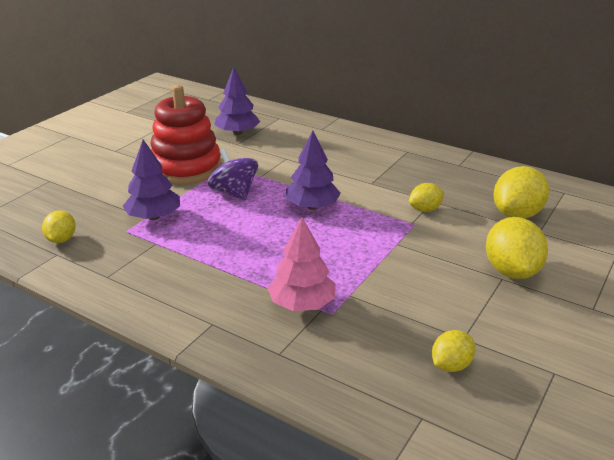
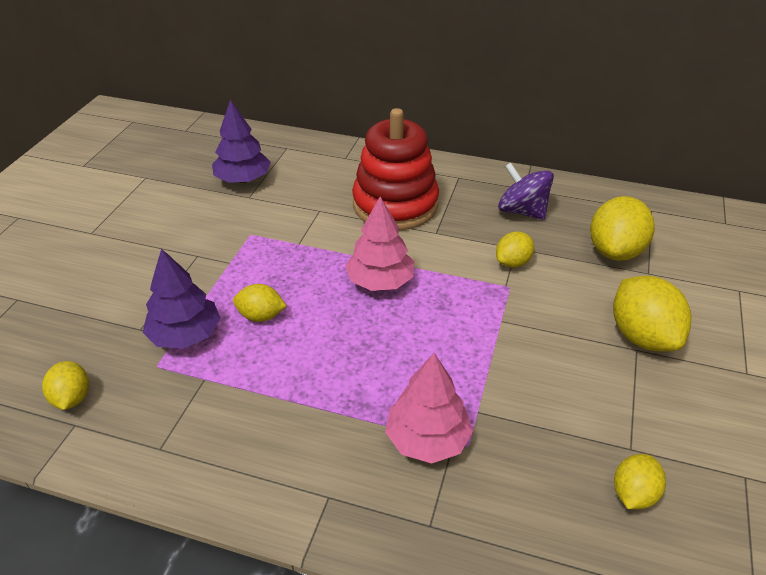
camera: 15 degrees left, 10 degrees up
(186, 168) = (198, 247): red stacking toy -> red stacking toy (395, 205)
(213, 214) = (261, 316): none -> yellow lemon
(234, 193) = (275, 276): purple spinning top -> purple spinning top (522, 211)
(312, 206) = (380, 281): purple tree -> pink tree

